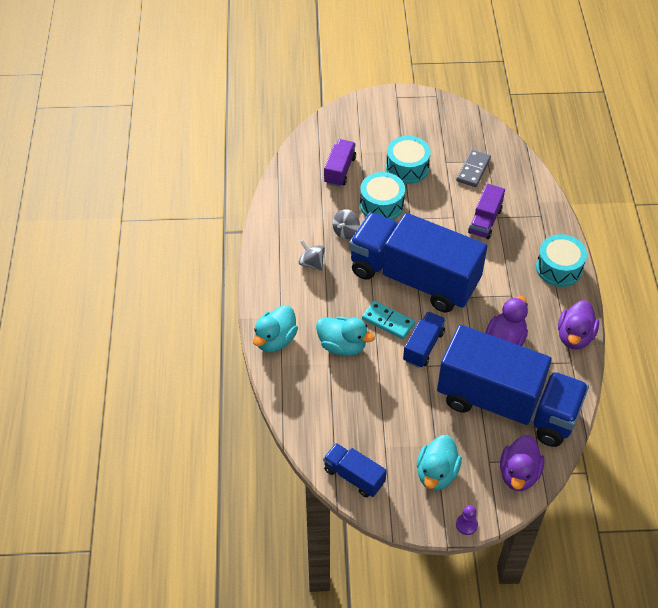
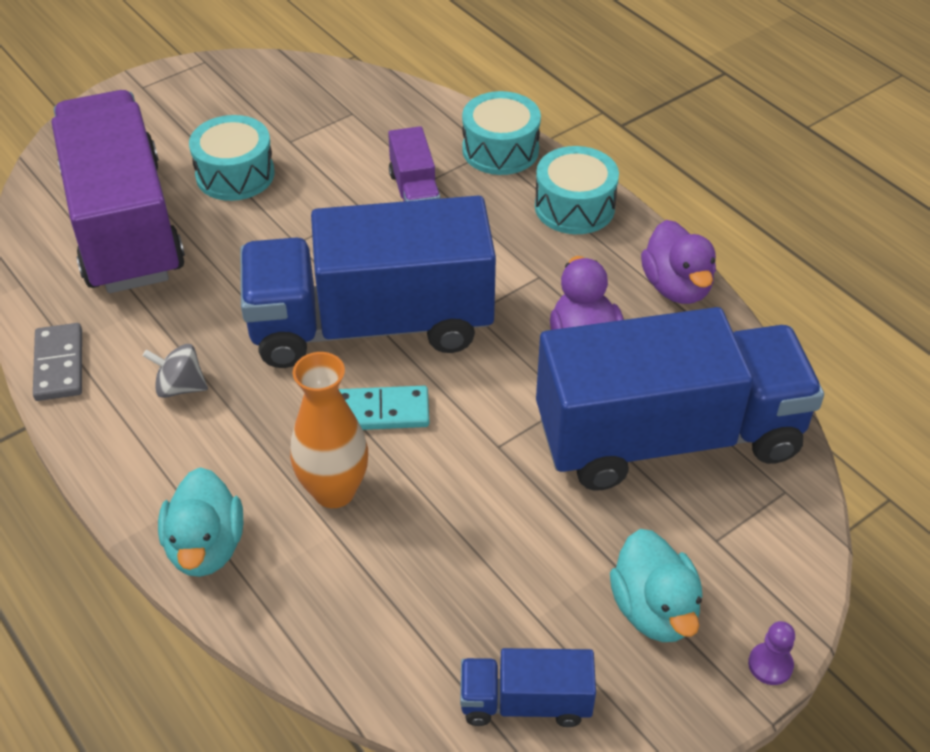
camera: 35 degrees left, 5 degrees down
(339, 170) = (124, 225): purple truck -> purple truck, size x2.33
(342, 345) = (334, 491): turquoise duck -> orange vase
(346, 232) = (204, 310): grey spinning top -> none
(381, 205) = (234, 244): turquoise drum -> turquoise drum (500, 150)
(423, 346) = (469, 420): blue truck -> none
(473, 170) = (341, 134): grey domino -> grey domino (59, 365)
(518, 474) = (775, 532): purple duck -> none

